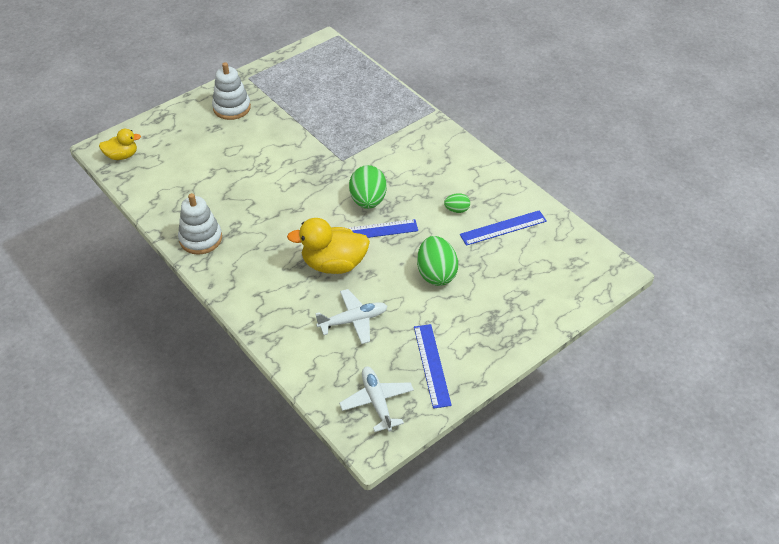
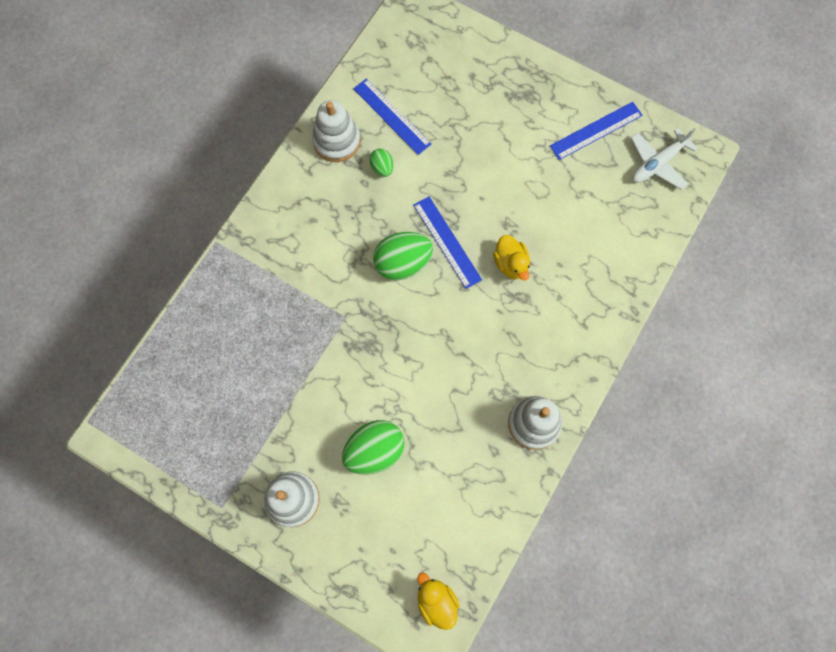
camera: 110 degrees left, 25 degrees up
(333, 264) = (511, 264): yellow duck -> yellow duck, size x0.58
(353, 320) = (575, 217): white plane -> none
(436, 274) = (482, 160): green egg -> green egg (375, 450)
(492, 189) = (336, 141): none -> white stacking toy

